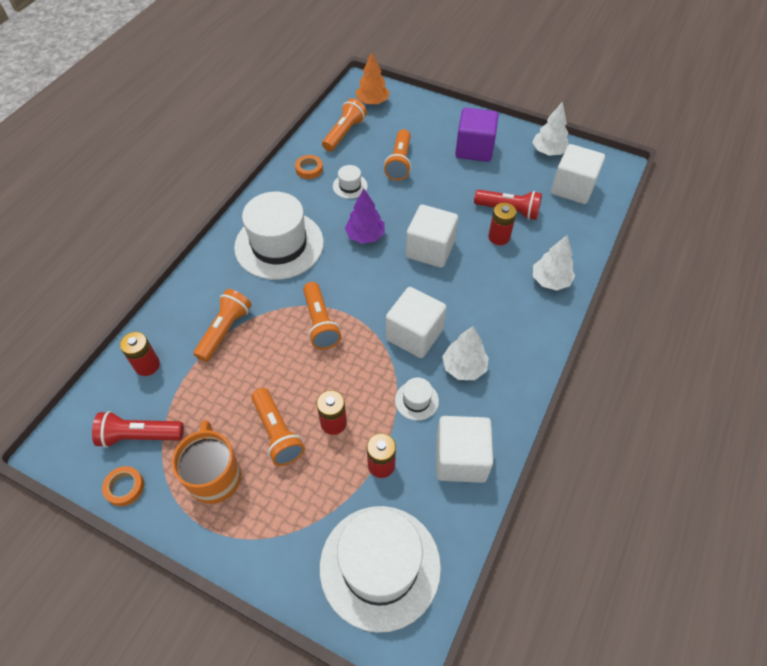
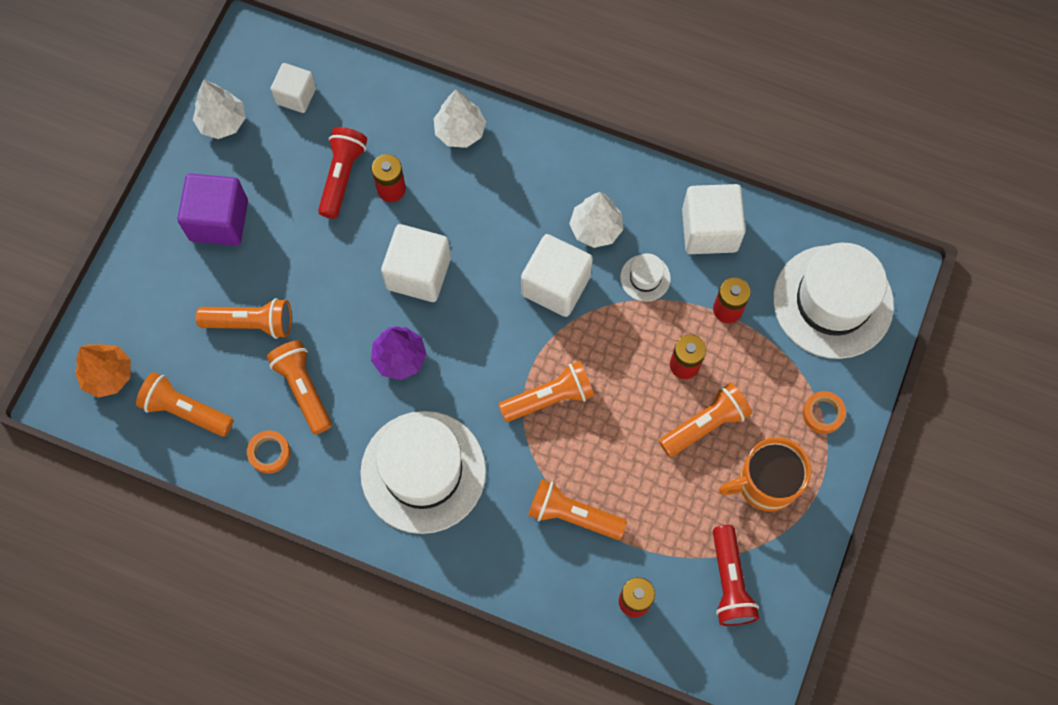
camera: 95 degrees left, 15 degrees up
(125, 487) = (792, 580): orange tape -> orange tape (823, 413)
(350, 186) = (303, 389): white hat -> orange flashlight
(572, 188) = (296, 96): white cube -> white cube, size x0.63

